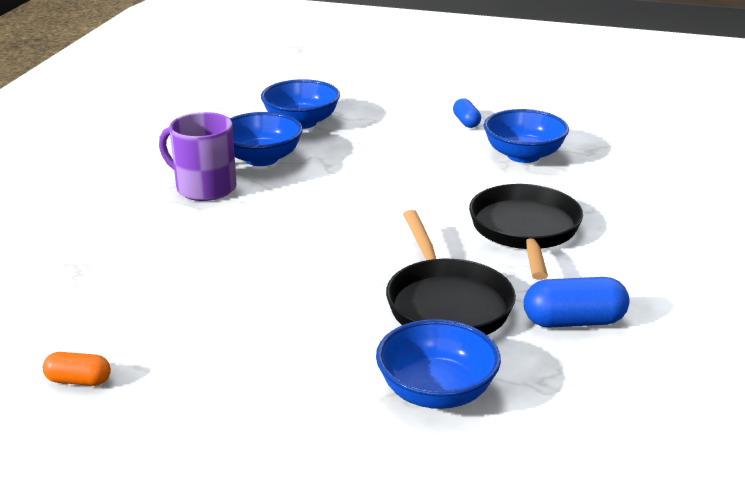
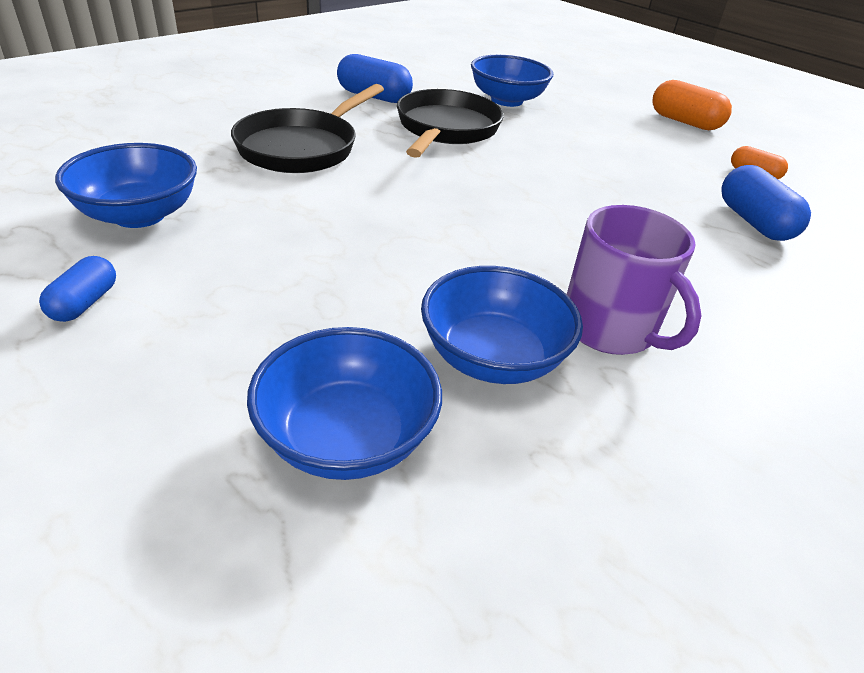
camera: 155 degrees left, 10 degrees up
(94, 305) = (753, 222): none -> blue capsule
(171, 466) = (684, 122): none -> orange capsule

